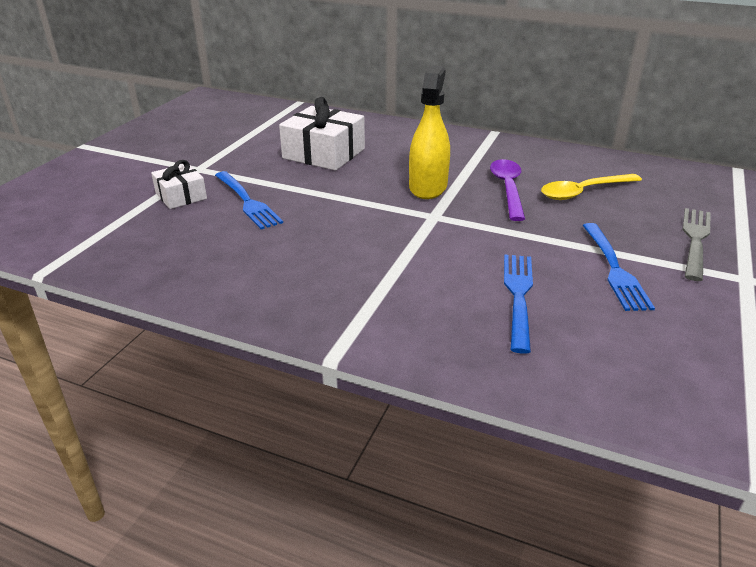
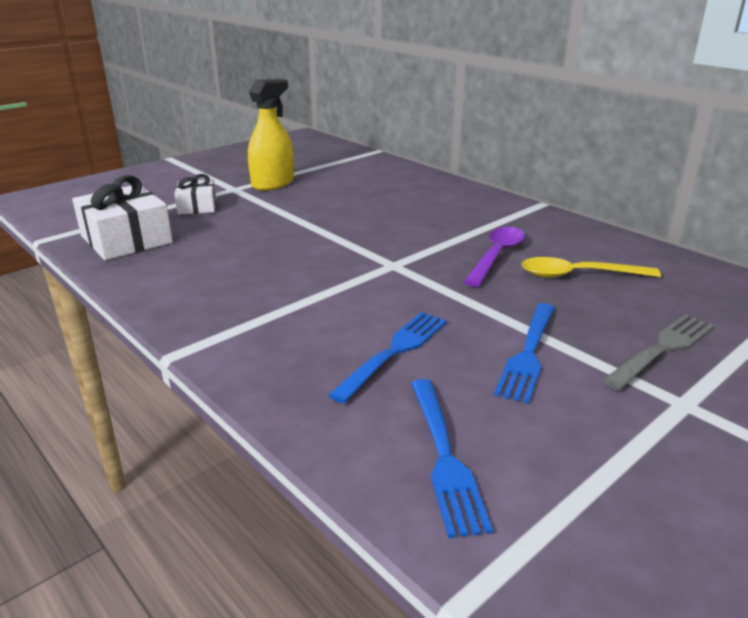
camera: 25 degrees right, 5 degrees down
(247, 201) = (243, 220): blue fork -> blue fork (444, 457)
(324, 153) = (351, 195): white gift -> white gift (126, 239)
(428, 187) = (416, 239): yellow spray bottle -> yellow spray bottle (273, 183)

